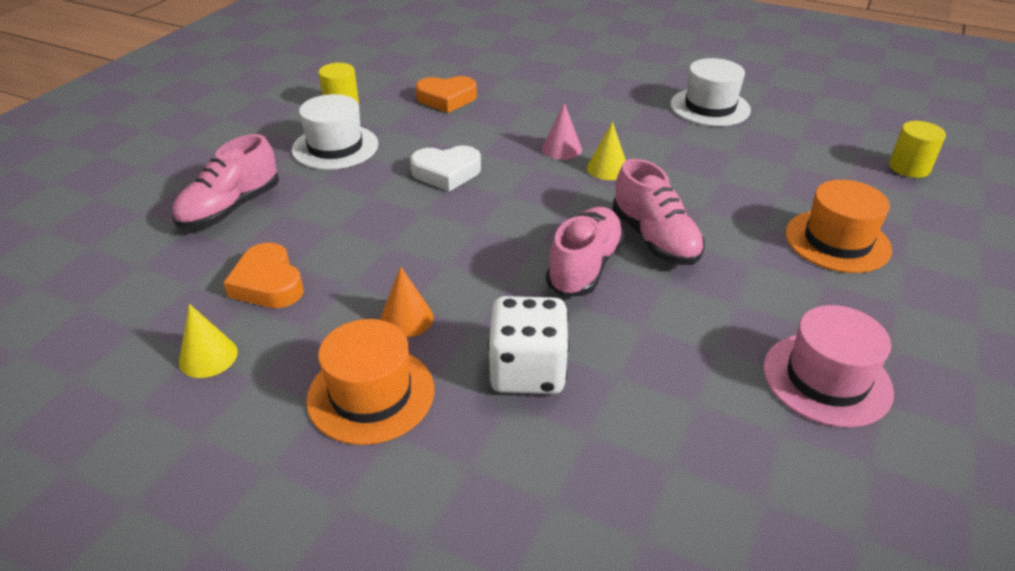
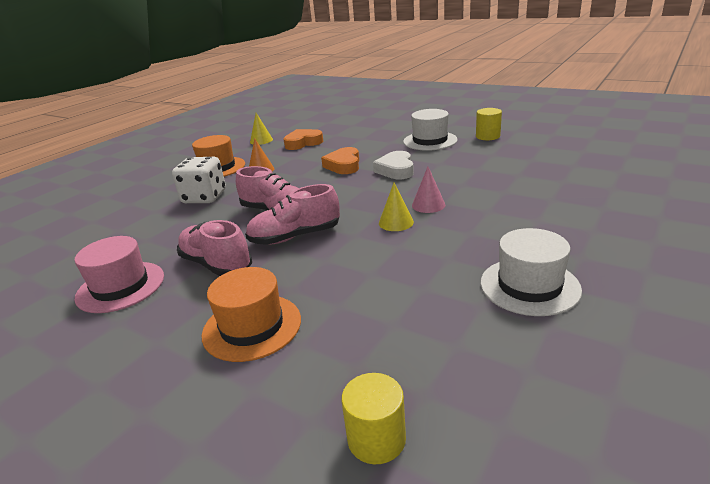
camera: 100 degrees right, 10 degrees down
(231, 208) = (367, 129): pink shoe -> pink shoe (216, 264)
(446, 99) = (507, 163): orange heart -> orange heart (344, 165)

